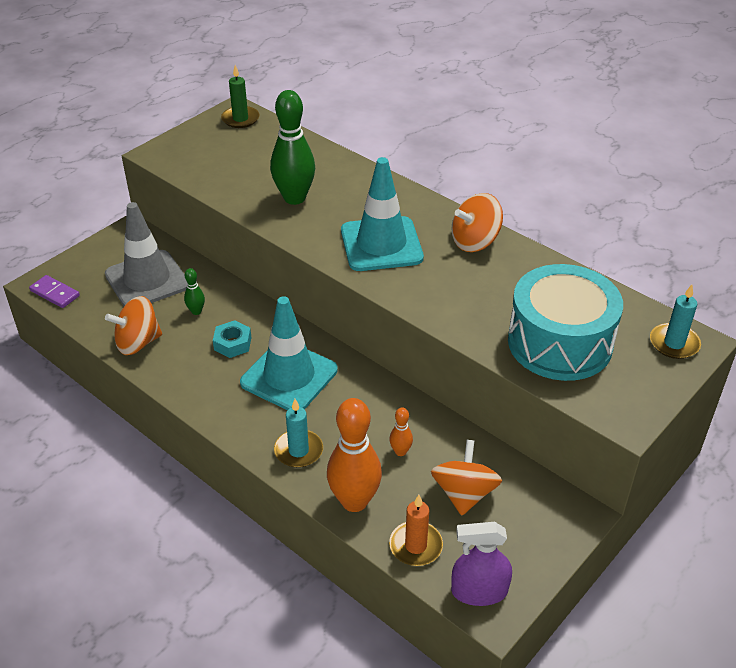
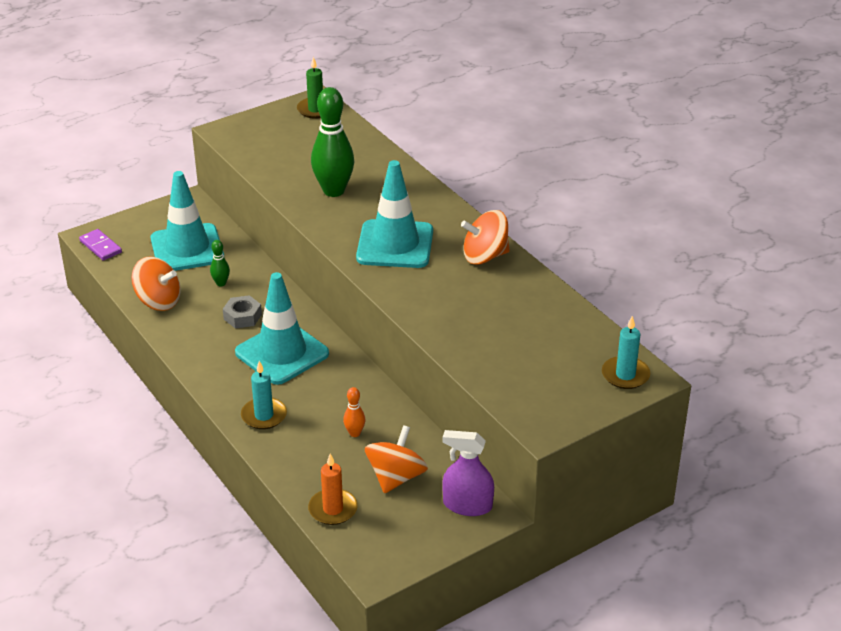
camera: 15 degrees right, 5 degrees down
(138, 342) = (158, 301): orange spinning top -> orange spinning top turned 150 degrees counterclockwise
(147, 280) = (187, 248): grey traffic cone -> turquoise traffic cone
(232, 343) = (242, 317): turquoise nut -> grey nut
(354, 501) = (295, 464): orange bowling pin -> none
(479, 591) = (371, 554): purple spray bottle -> purple spray bottle (467, 505)
(560, 343) = (517, 356): turquoise drum -> none

